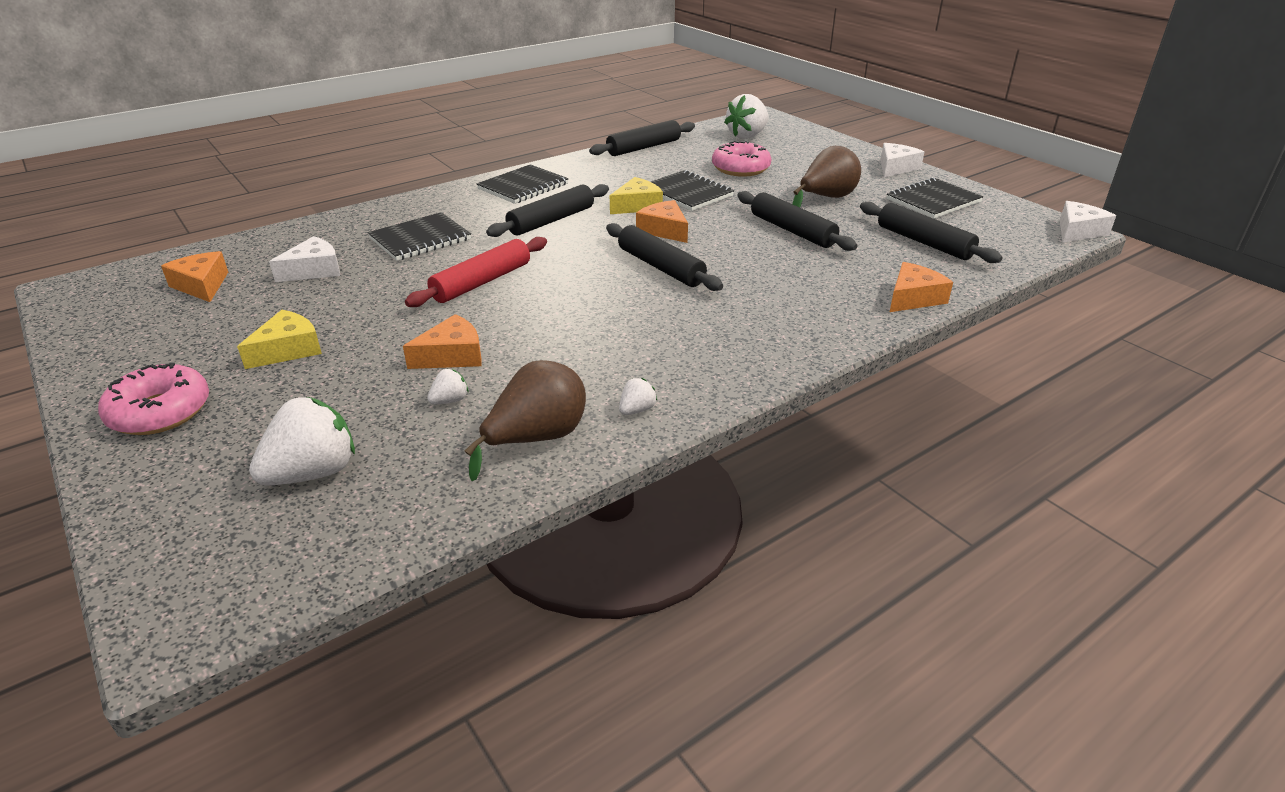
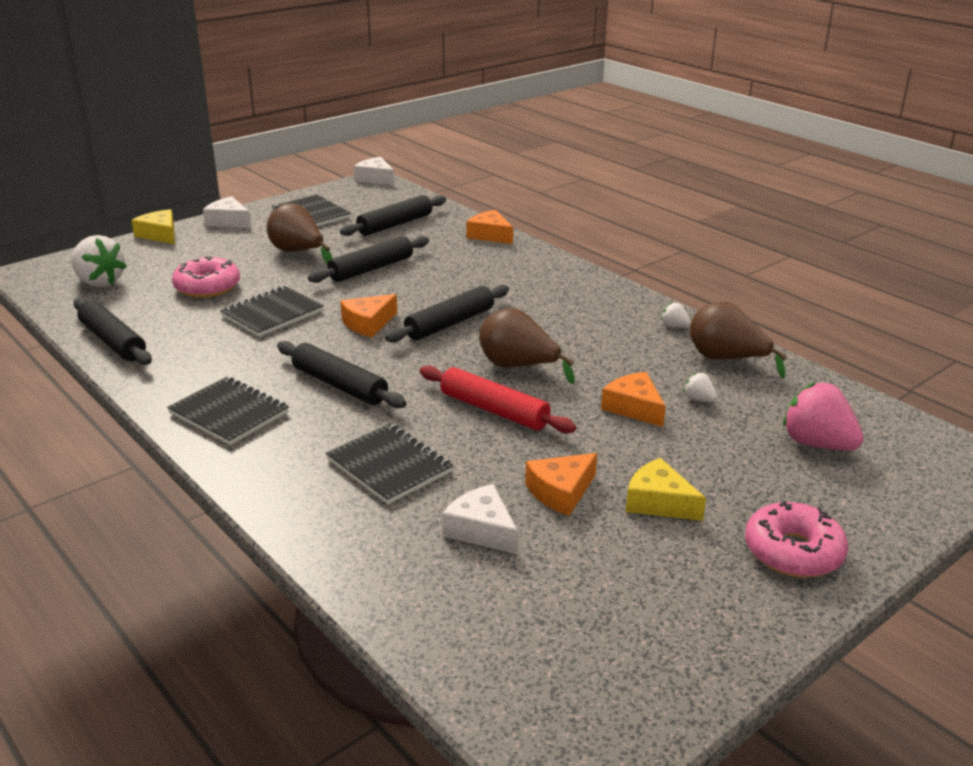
camera: 95 degrees left, 5 degrees down
(202, 285) = (537, 618): orange cheese -> orange cheese (561, 492)
(313, 473) = (817, 444): white strawberry -> pink strawberry
(559, 298) = (518, 367): none -> brown pear
(637, 206) = (303, 339): yellow cheese -> yellow cheese (160, 235)

